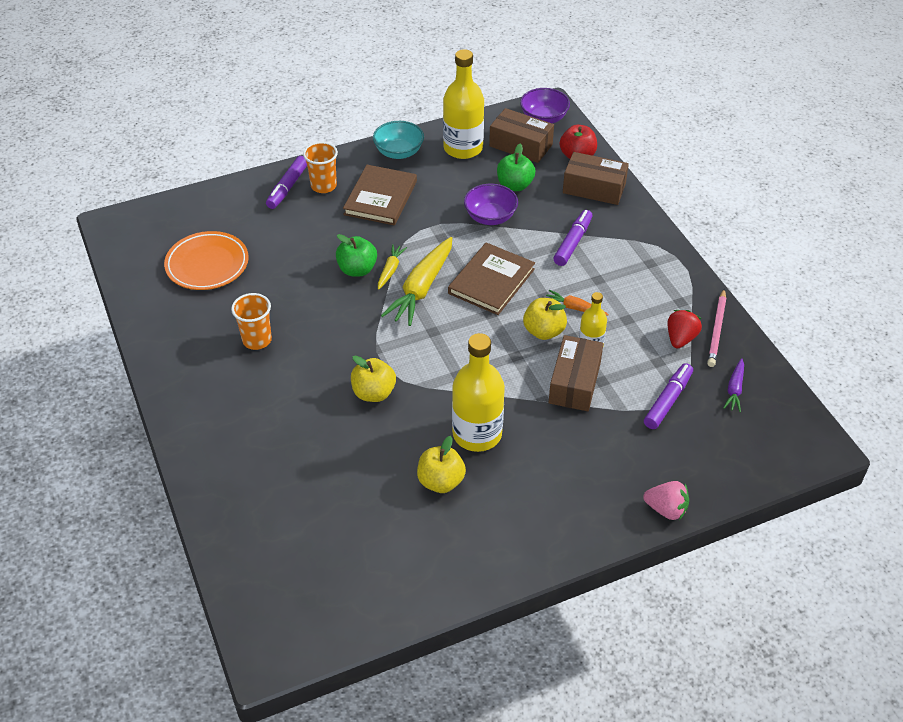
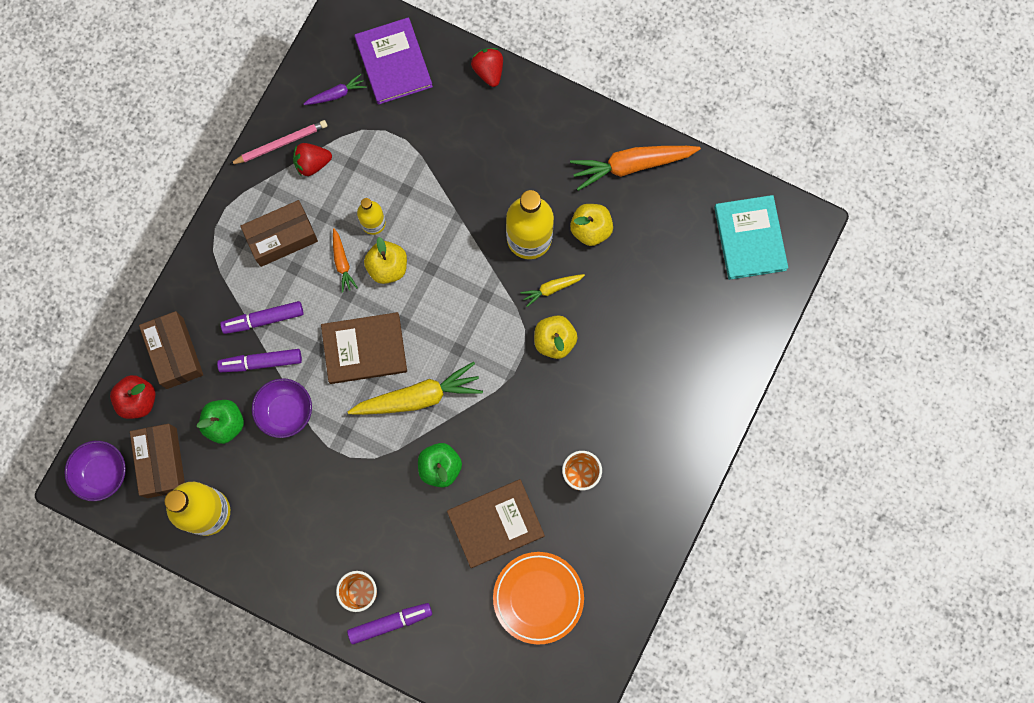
camera: 130 degrees left, 30 degrees up
(306, 597) = (749, 238): none -> turquoise book
(380, 198) = (336, 527): brown book -> brown book (495, 523)
(390, 270) = (418, 440): yellow carrot -> yellow carrot (551, 289)
(399, 152) = (260, 566): turquoise bowl -> none
(469, 555) = (631, 165): none -> orange carrot
(574, 383) = (423, 207): brown box -> brown box (282, 237)
(666, 509) = (488, 71): pink strawberry -> red strawberry
(668, 401) = (386, 132): purple marker -> purple marker (261, 362)
(734, 446) = (393, 63): none -> purple book

